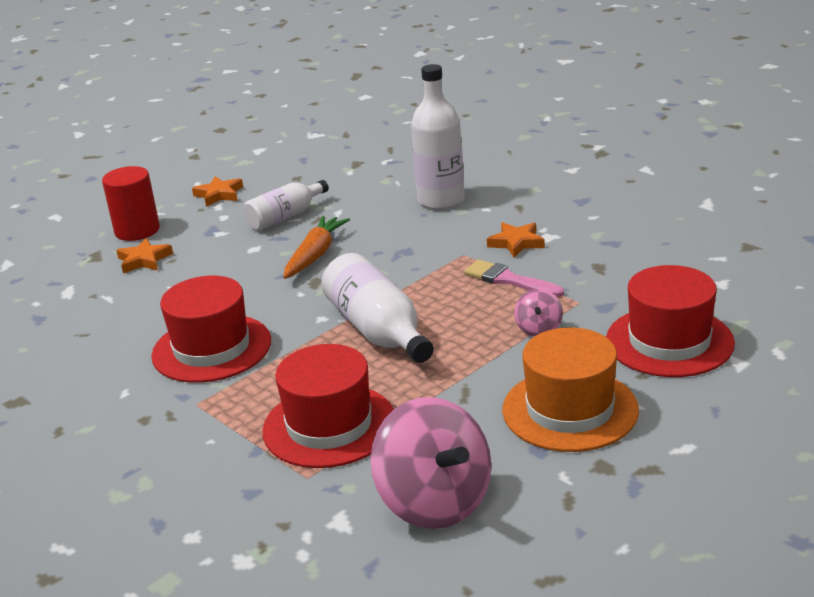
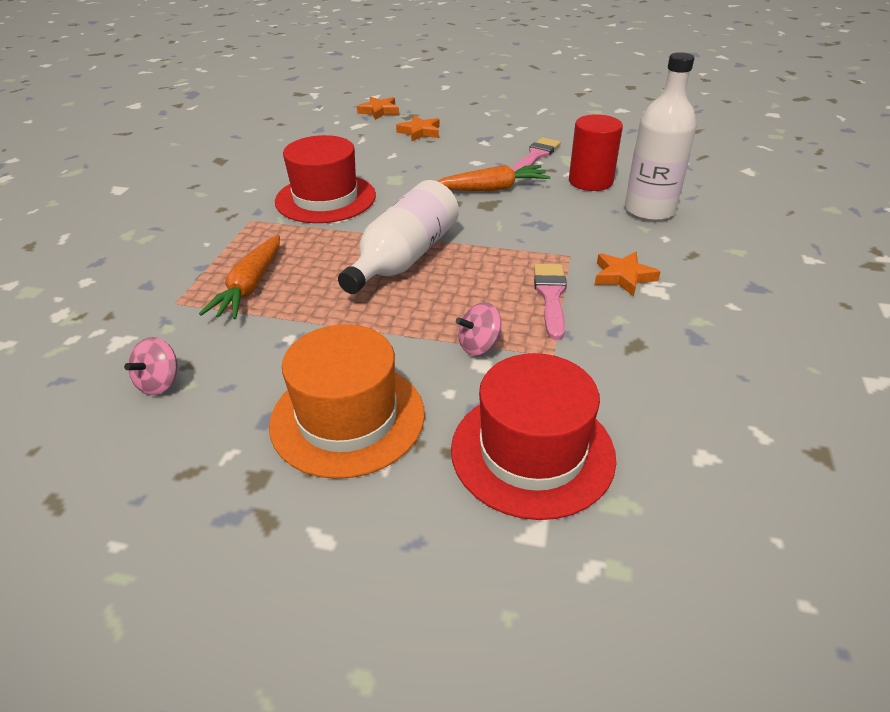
camera: 55 degrees right, 10 degrees up
(137, 230) = (456, 115): red cylinder -> red cylinder (590, 181)
(219, 194) = (537, 121): orange star -> orange star (379, 111)
(285, 217) = (535, 156): white bottle -> pink brush
(329, 425) = (250, 286): red hat -> orange carrot
(434, 502) = (160, 383): pink spinning top -> pink spinning top, size x0.46

